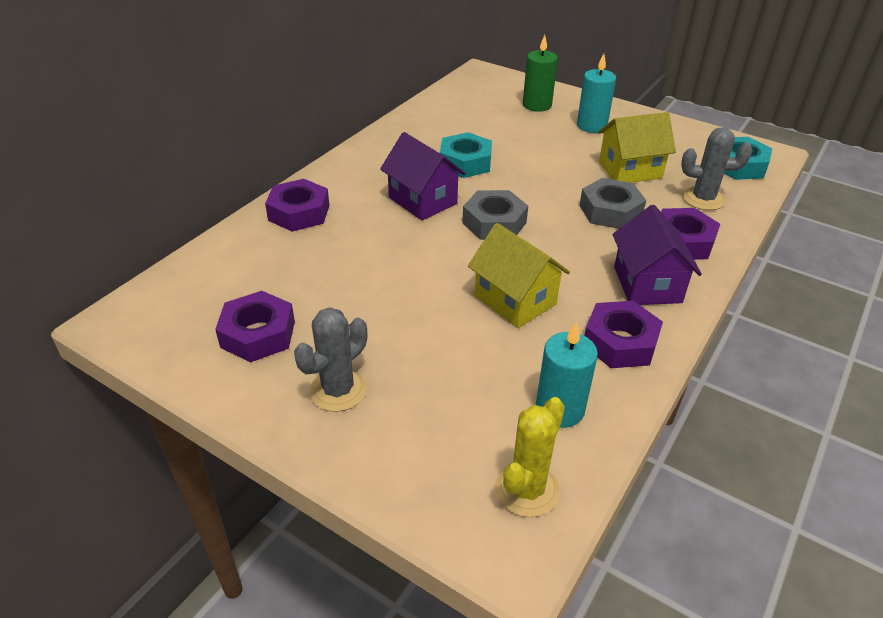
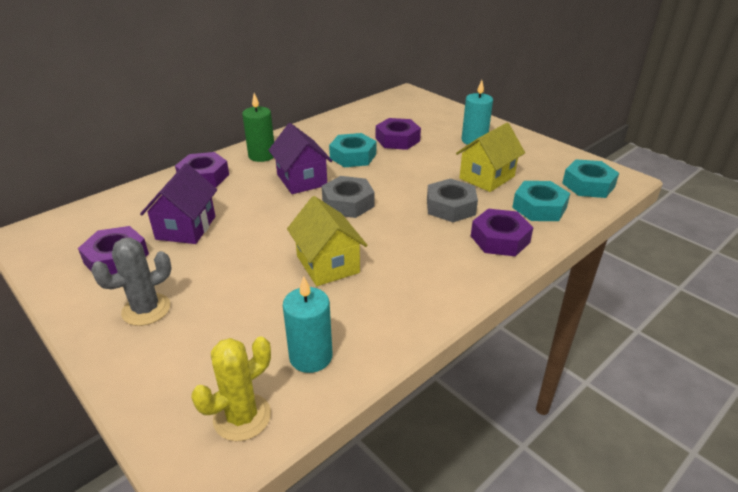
camera: 15 degrees right, 5 degrees down
(537, 105) = (437, 121): green candle -> green candle (262, 155)
(620, 342) = (395, 311): purple nut -> purple nut (397, 140)
(630, 170) = (487, 177): yellow house -> yellow house turned 45 degrees counterclockwise
(647, 284) = (448, 269): purple house -> purple house (186, 228)
(703, 199) = (539, 207): grey cactus -> turquoise nut

